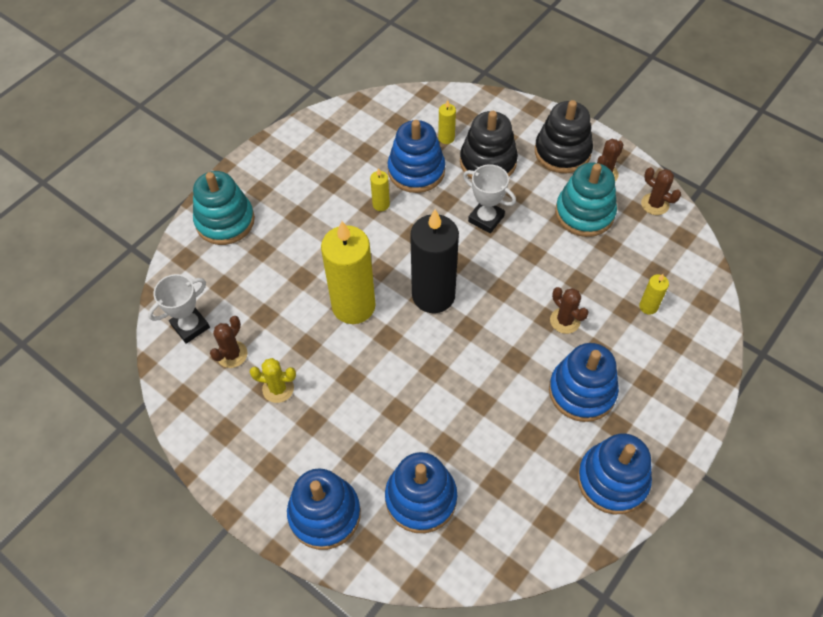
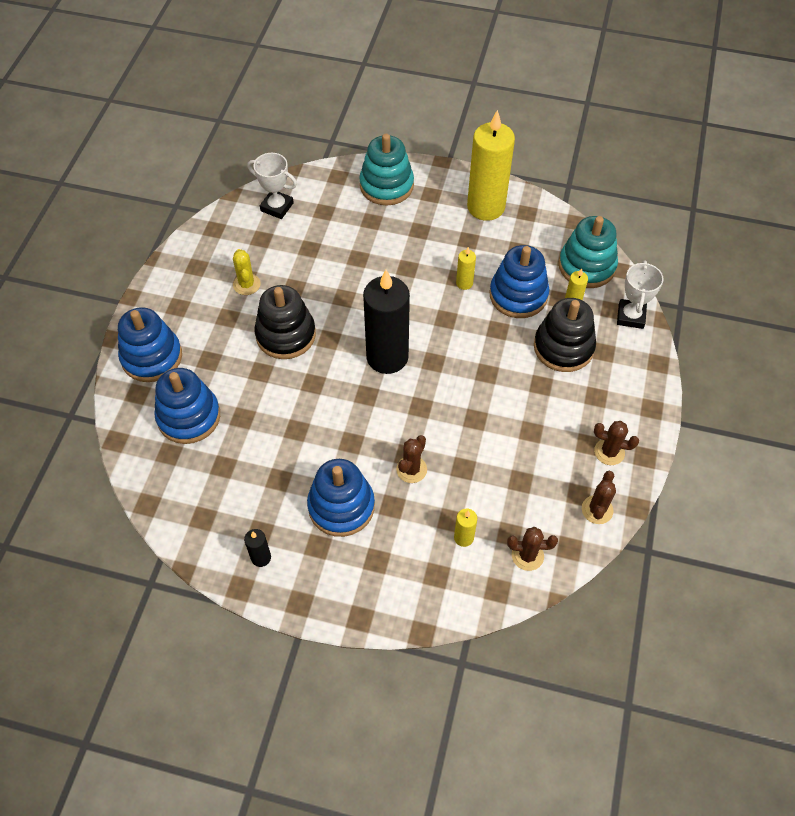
camera: 65 degrees right, 0 degrees up
(232, 354) = (264, 243): brown cactus -> brown cactus (527, 555)
(353, 306) = (347, 304): yellow candle -> yellow candle (486, 207)
(486, 218) = (494, 368): white trophy -> white trophy (630, 316)
(562, 152) = (615, 406): black stacking toy -> black stacking toy (286, 335)
(584, 213) = (548, 449): turquoise stacking toy -> turquoise stacking toy (586, 266)
(612, 480) = (261, 557): blue stacking toy -> black candle

